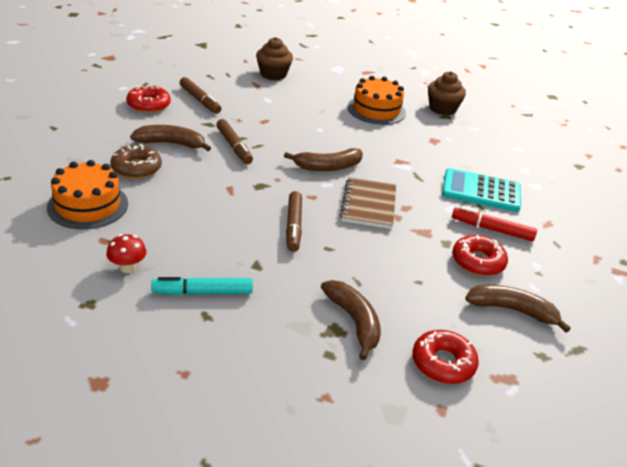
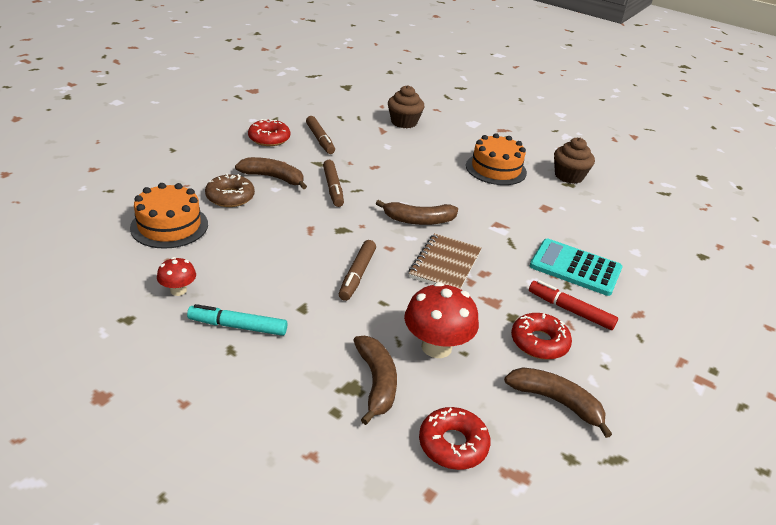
camera: 15 degrees right, 0 degrees up
(393, 280) = (436, 347): none -> red mushroom

